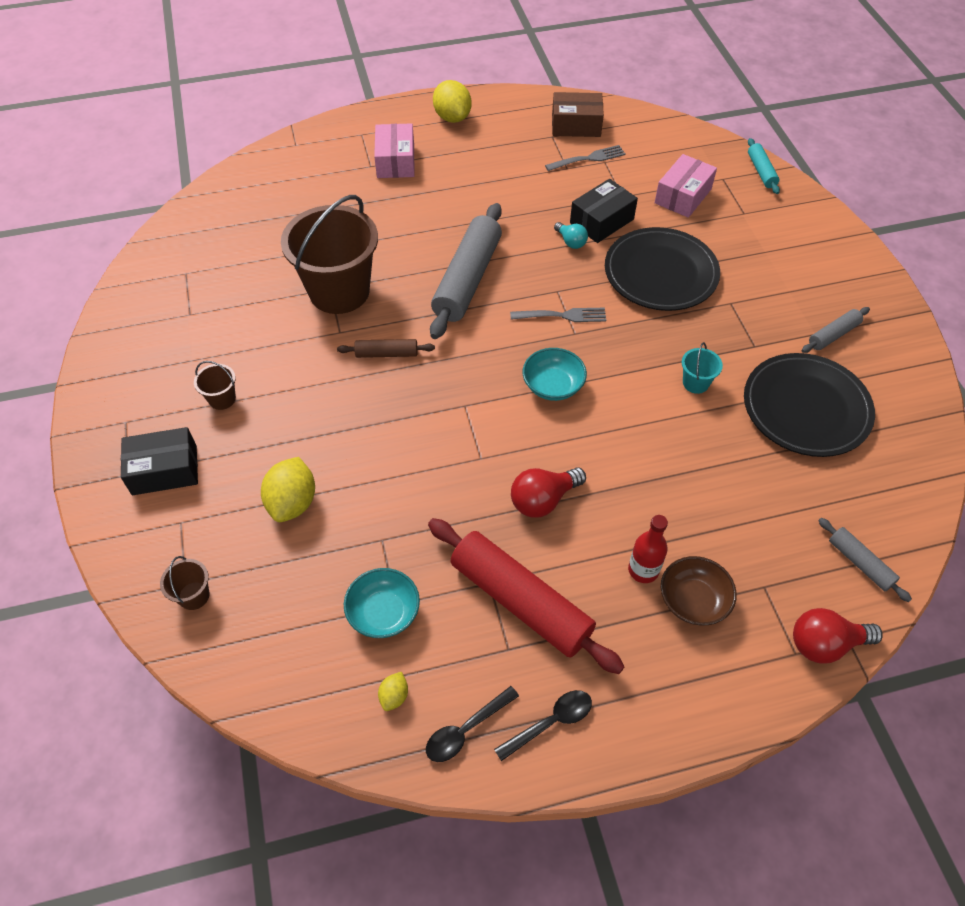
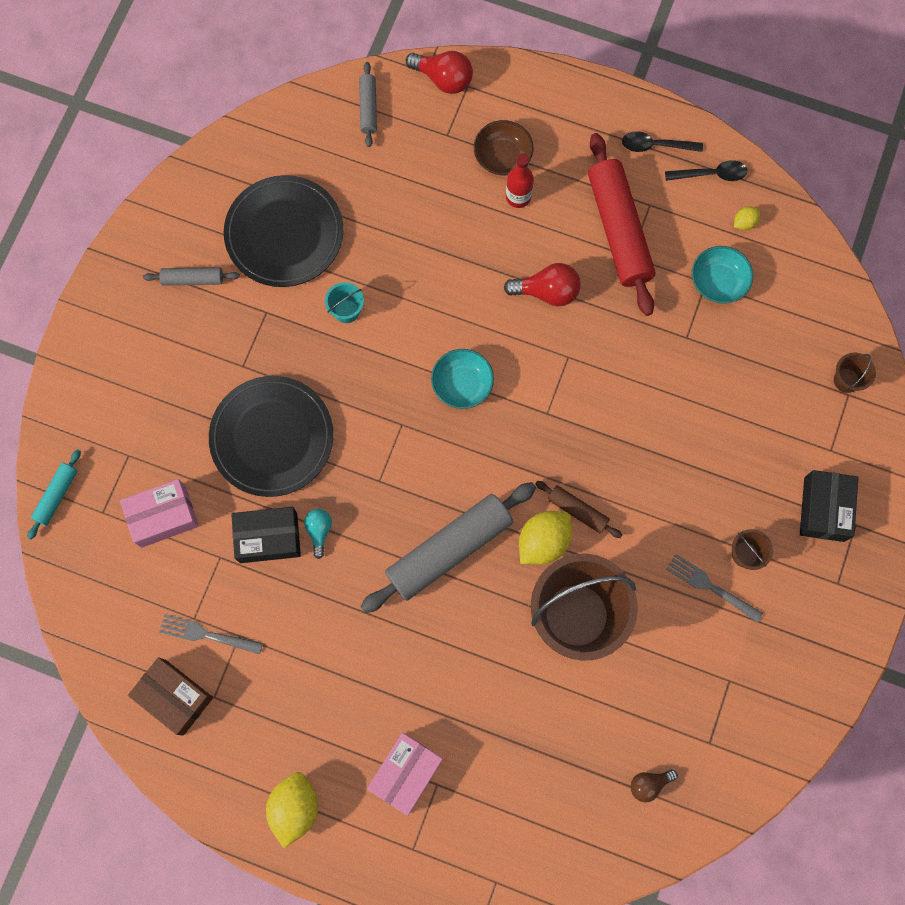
camera: 145 degrees left, 20 degrees up
(164, 470) = (824, 509): black box -> black box turned 75 degrees clockwise
(219, 232) = (649, 784): none -> brown light bulb
(292, 502) = (736, 412): yellow lemon -> yellow lemon (543, 541)
(561, 316) = (398, 450): grey fork -> grey fork (711, 587)

